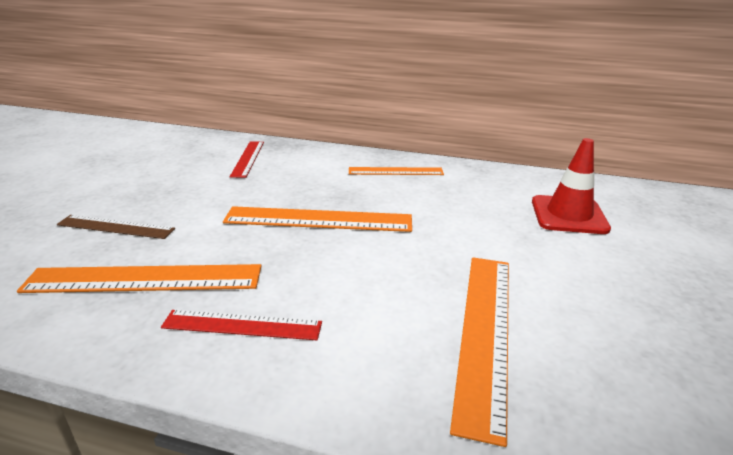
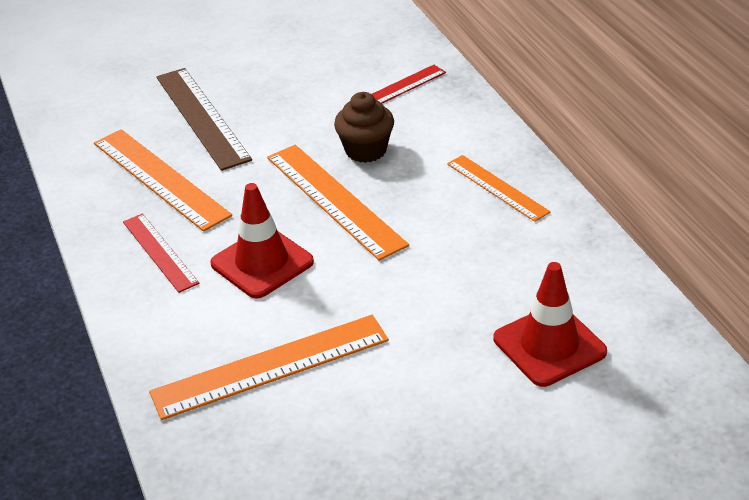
camera: 55 degrees right, 10 degrees up
(115, 227) = (201, 117): brown ruler -> brown ruler, size x1.63
(287, 189) = (366, 150): none -> brown cupcake
(342, 278) = (262, 263): none -> red traffic cone

